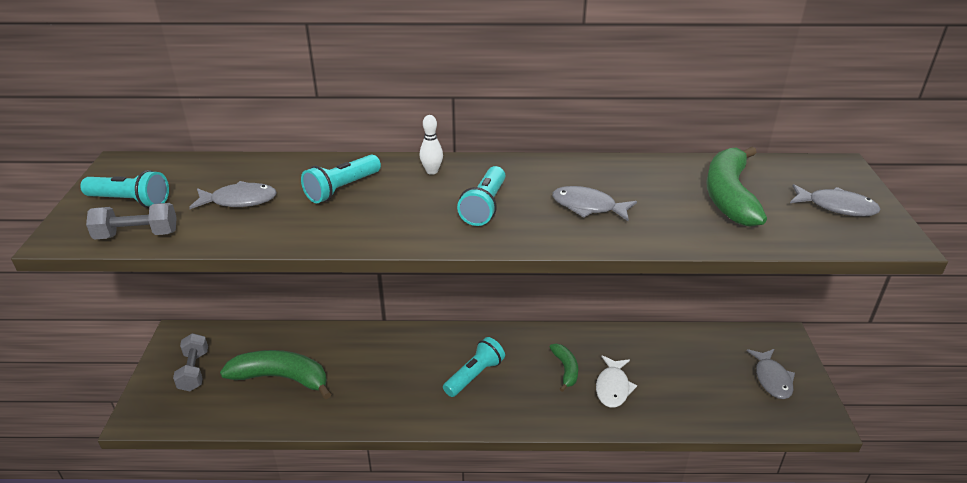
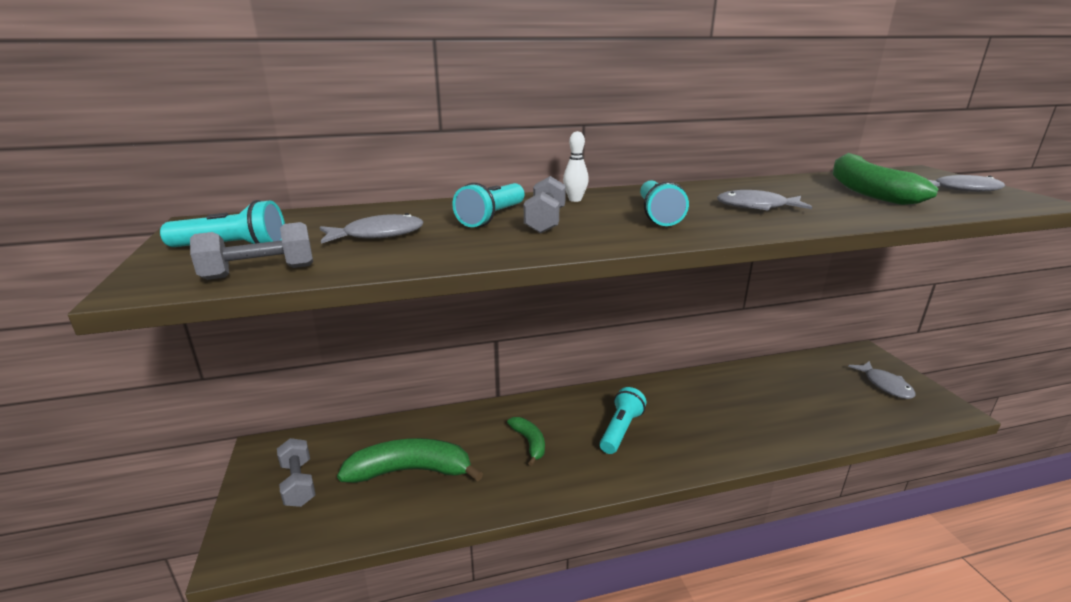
camera: 15 degrees left, 10 degrees down
(382, 201) = (545, 221): none -> grey dumbbell
(565, 369) = (704, 409): green banana -> green banana (529, 443)
(613, 387) = (758, 416): white fish -> none

